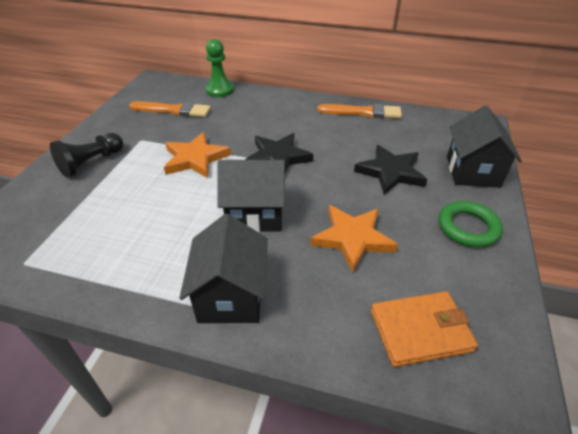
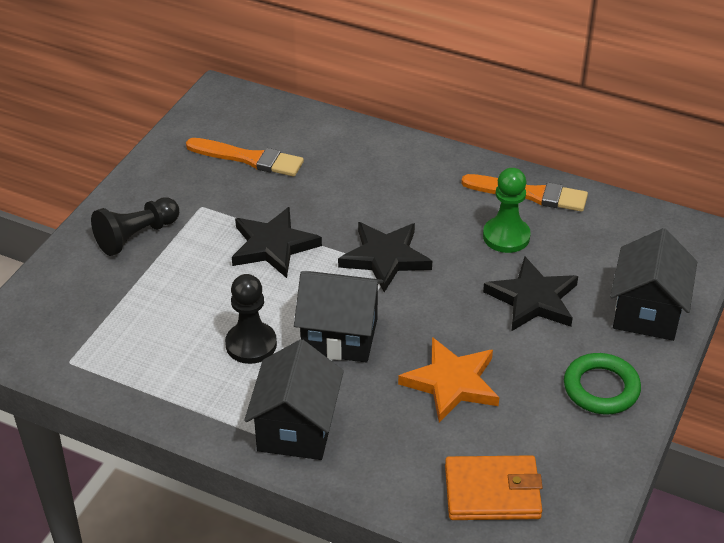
camera: 10 degrees right, 0 degrees up
(184, 229) = (251, 344): none -> black pawn
(195, 158) = (273, 246): orange star -> black star
(220, 90) = (321, 127): green pawn -> green pawn (506, 236)

